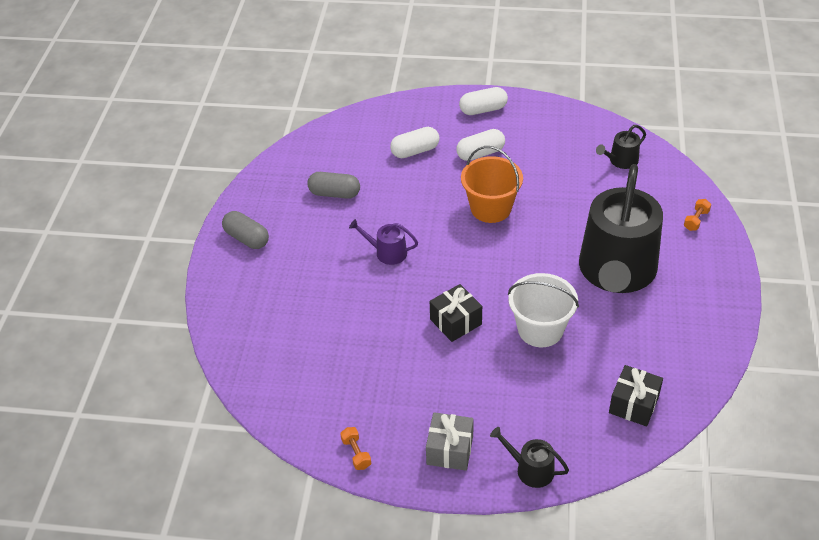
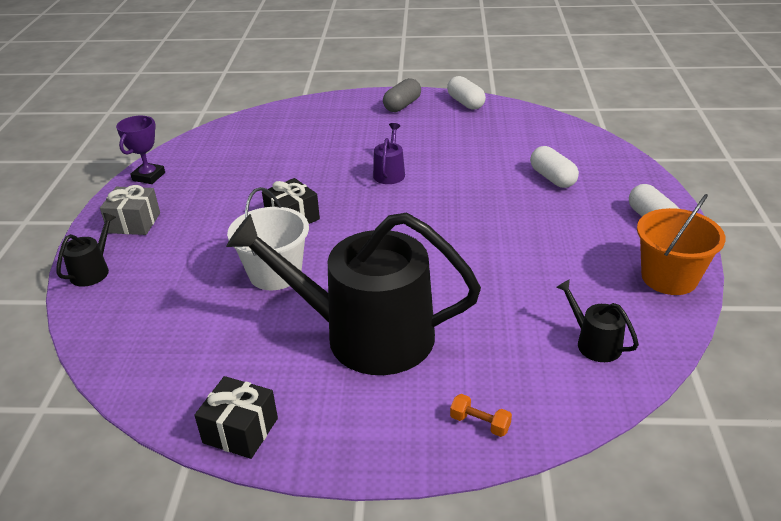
camera: 85 degrees right, 10 degrees down
(334, 193) = (470, 139): grey capsule -> none
(356, 453) = (149, 176): orange dumbbell -> purple trophy
(480, 153) = (564, 221): white capsule -> white capsule (465, 103)
(490, 208) = (468, 232): orange bucket -> orange bucket (669, 277)
(633, 404) = (150, 346): black gift -> black gift (240, 430)

